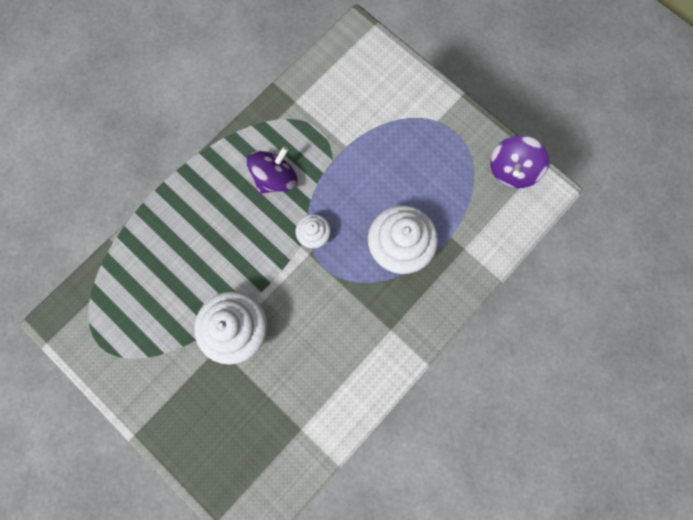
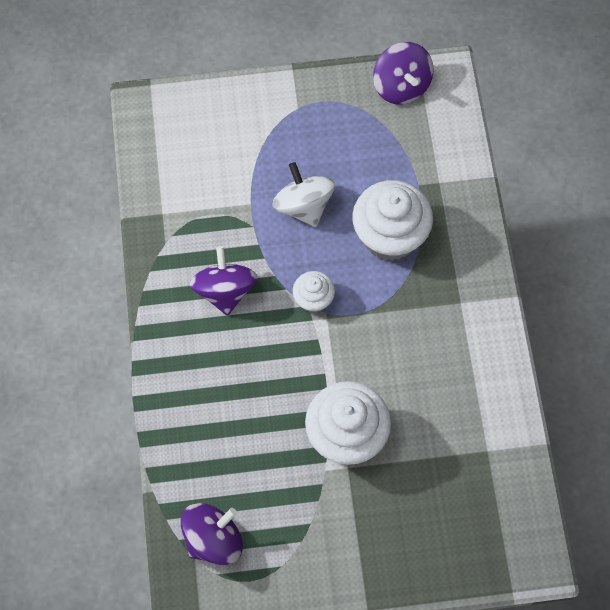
camera: 50 degrees left, 10 degrees down
(109, 302) = (213, 539): none -> purple spinning top
(373, 178) = (303, 206): none -> white spinning top

